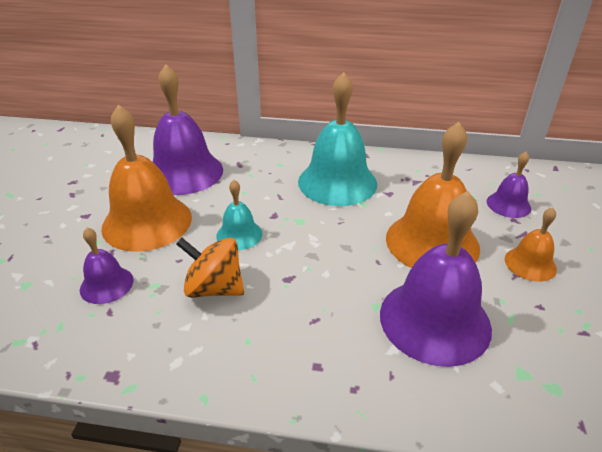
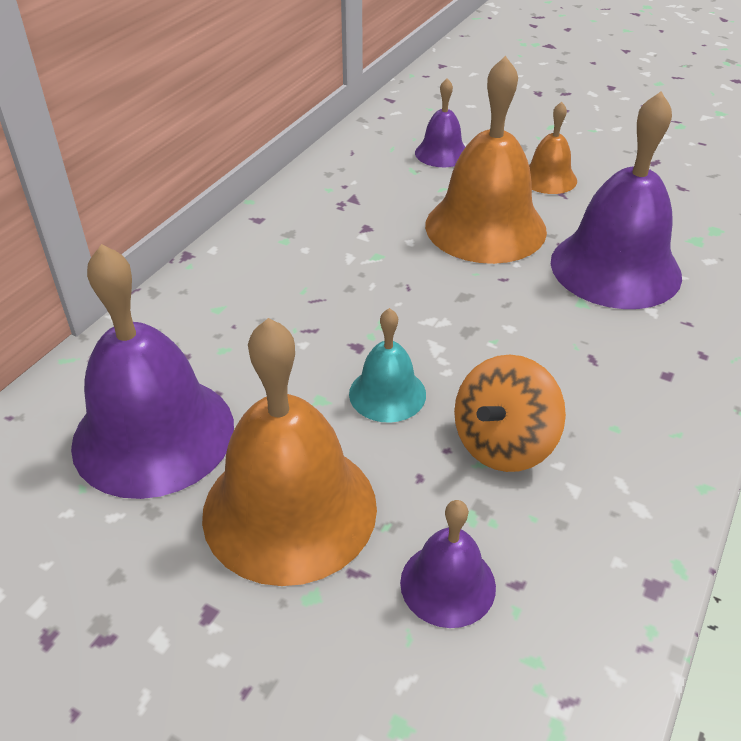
camera: 70 degrees left, 5 degrees up
(337, 182) = (311, 264): turquoise bell -> none

